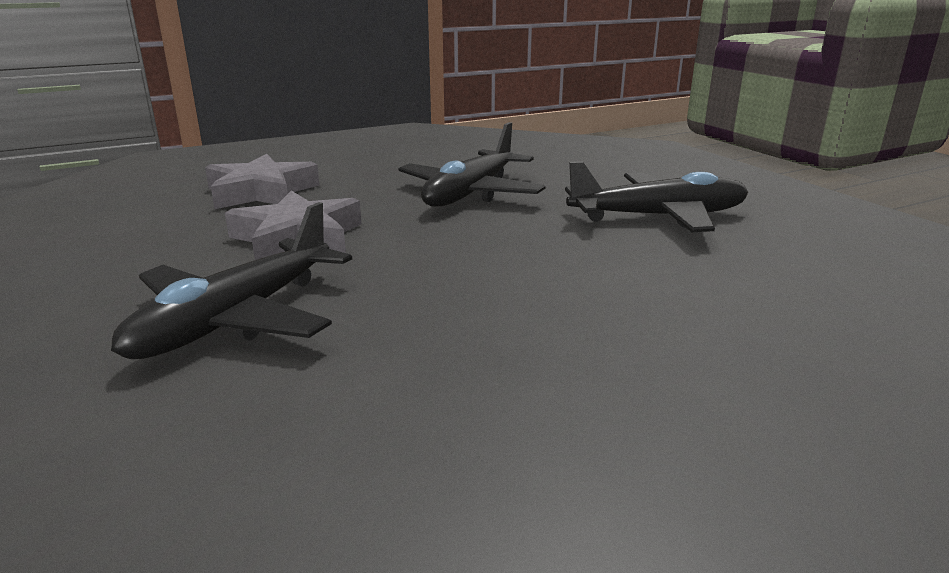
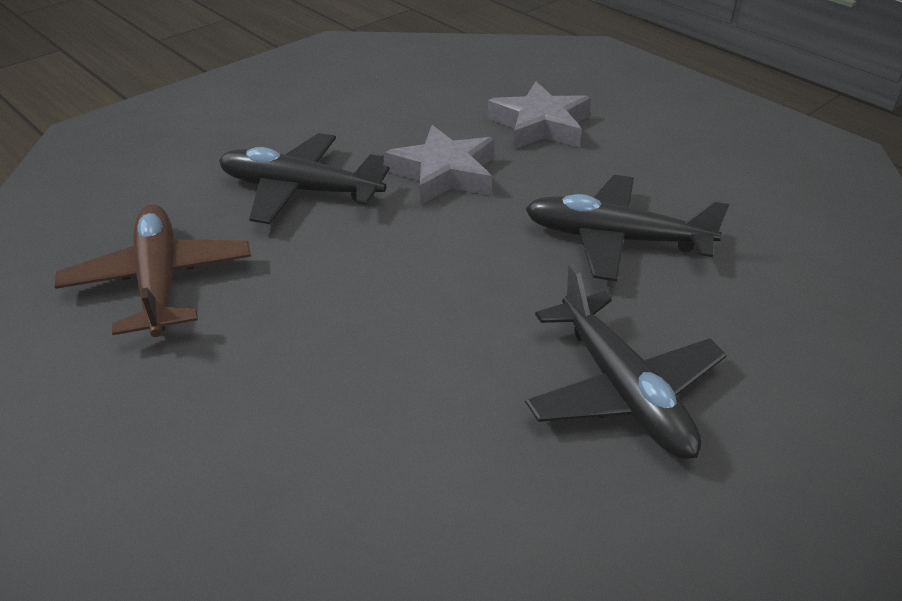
camera: 75 degrees right, 15 degrees up
(372, 452) = (159, 281): none -> brown plane

